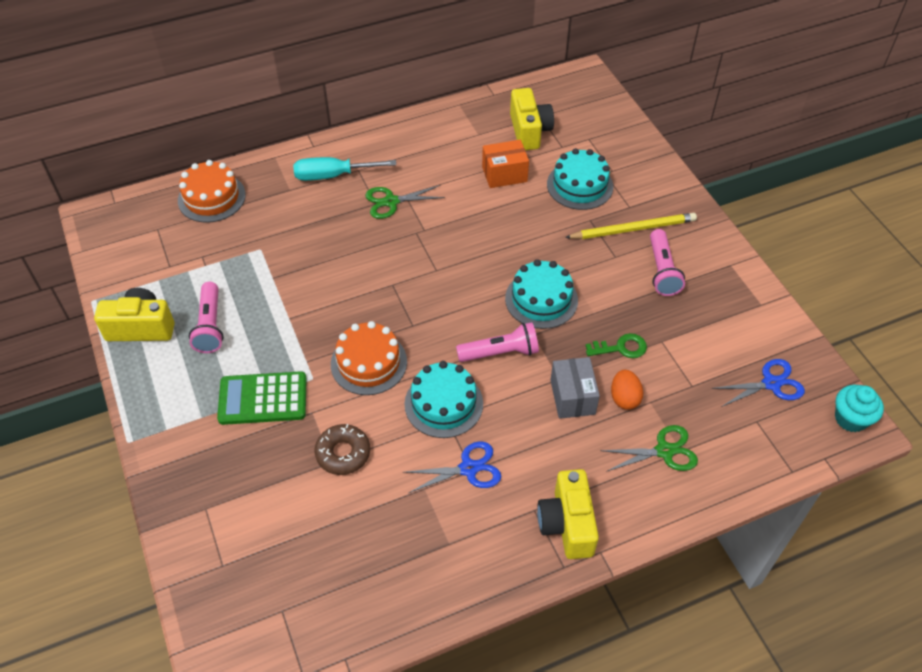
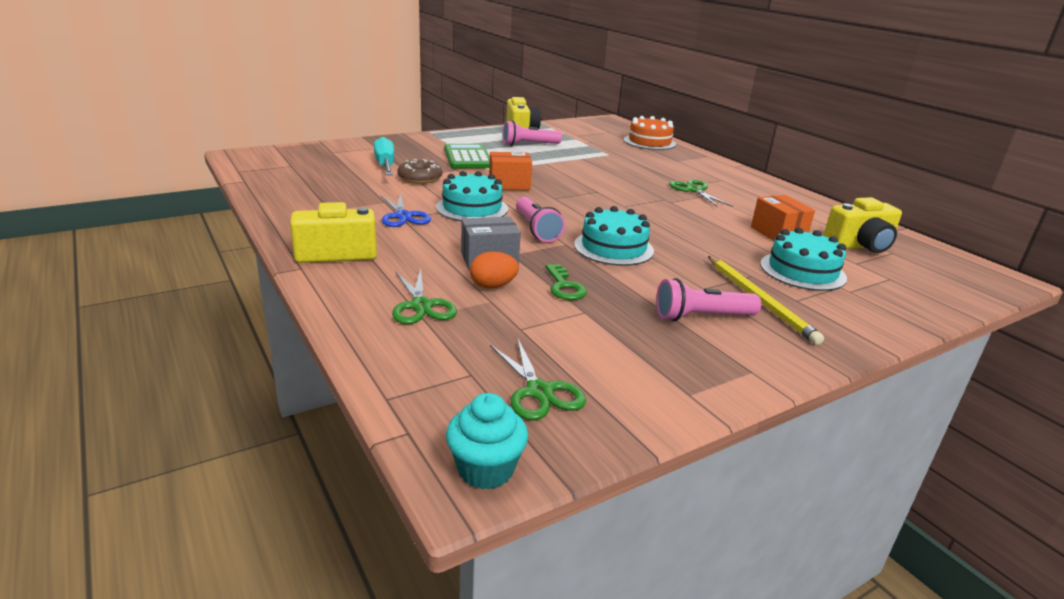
camera: 80 degrees right, 25 degrees down
(333, 175) = (706, 172): turquoise screwdriver -> turquoise screwdriver (385, 165)
(369, 363) = (509, 184): orange cake -> orange box
(771, 383) = (539, 391): blue scissors -> green scissors

